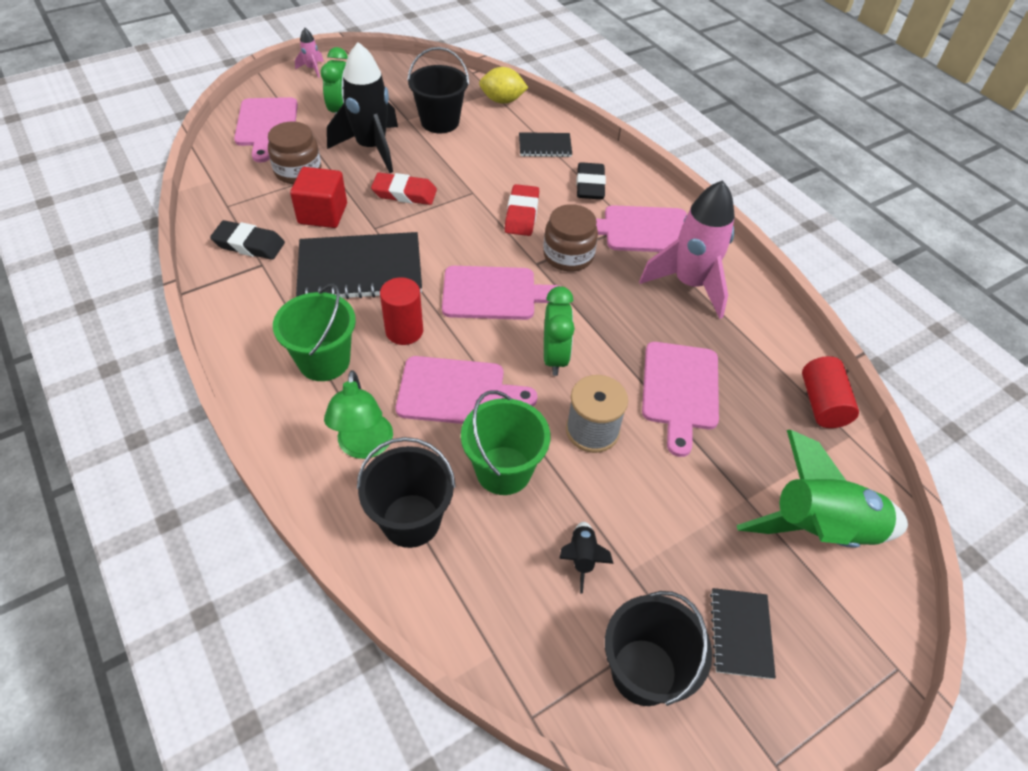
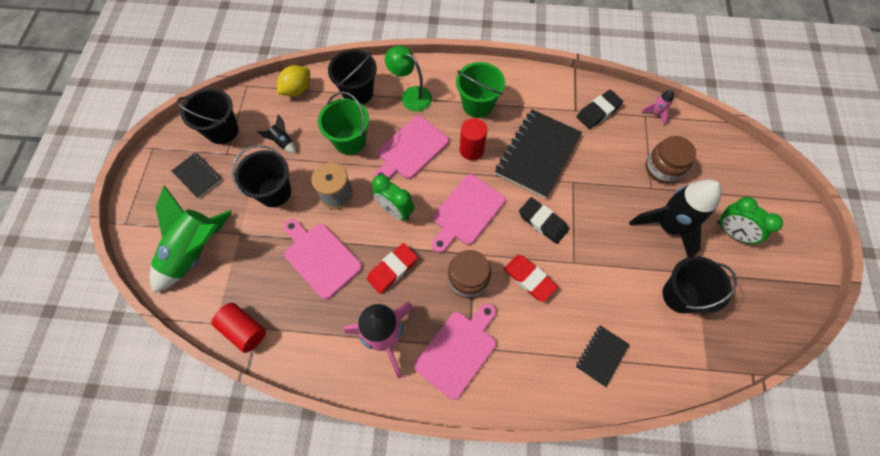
camera: 130 degrees right, 15 degrees up
(266, 125) = (734, 174): pink cutting board -> none
(312, 69) = (812, 243): pink rocket -> pink rocket (655, 113)
(323, 214) = (605, 161): red cube -> none
(404, 193) = (599, 218): red eraser -> red eraser (392, 269)
(502, 100) = (690, 368): yellow lemon -> yellow lemon (297, 90)
(590, 185) = (531, 353): black eraser -> black eraser (542, 222)
(659, 505) = (274, 192): none -> black bucket

